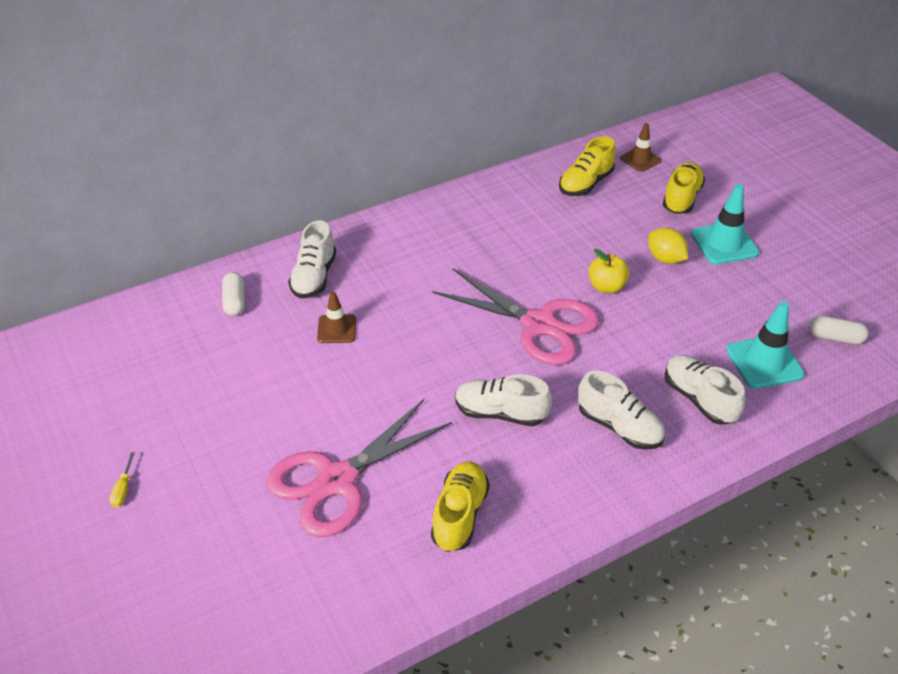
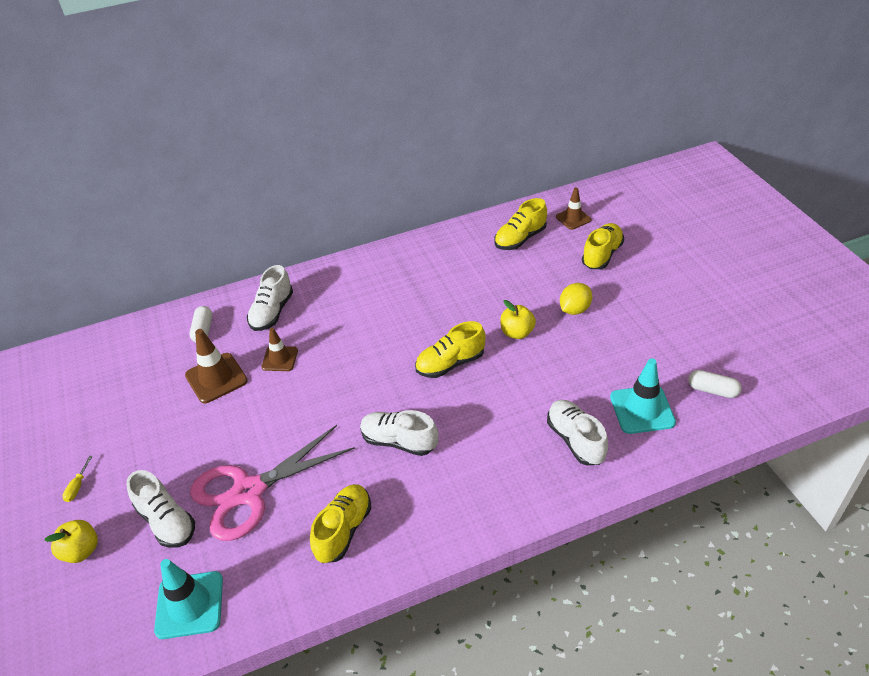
camera: 10 degrees right, 0 degrees up
(147, 562) = (81, 551): none -> yellow apple
(265, 355) = (216, 378): none -> brown traffic cone
(538, 324) = (450, 363): pink scissors -> yellow shoe
(619, 427) = (499, 461): white shoe -> white shoe (166, 521)
(665, 258) = (574, 309): yellow lemon -> yellow lemon turned 75 degrees clockwise
(724, 243) = (631, 298): turquoise traffic cone -> turquoise traffic cone (189, 605)

